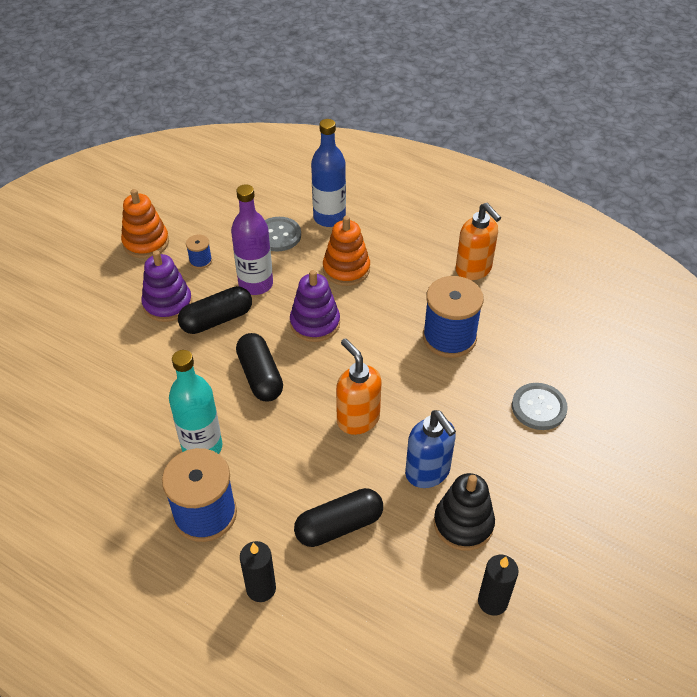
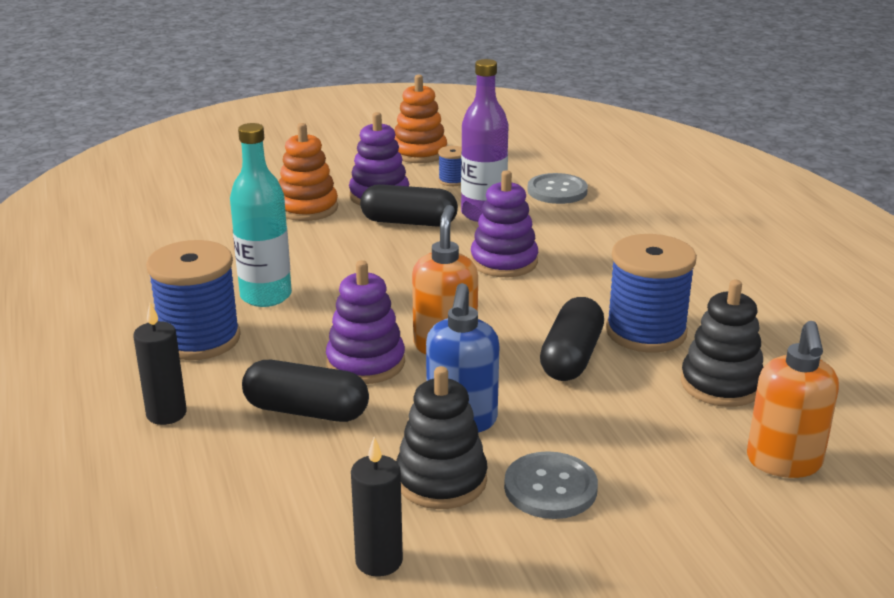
camera: 40 degrees right, 20 degrees down
(260, 376) = (392, 274): black capsule -> black capsule (571, 357)
(329, 218) = (632, 197): blue bottle -> none
(329, 464) = (365, 363): none -> purple stacking toy
(346, 269) = (597, 238): orange stacking toy -> orange stacking toy (307, 208)
(473, 270) = (757, 294): orange soap dispenser -> orange soap dispenser (784, 462)
(521, 356) = (721, 384): none -> black stacking toy
(538, 407) = (682, 435): grey button -> grey button (550, 488)

